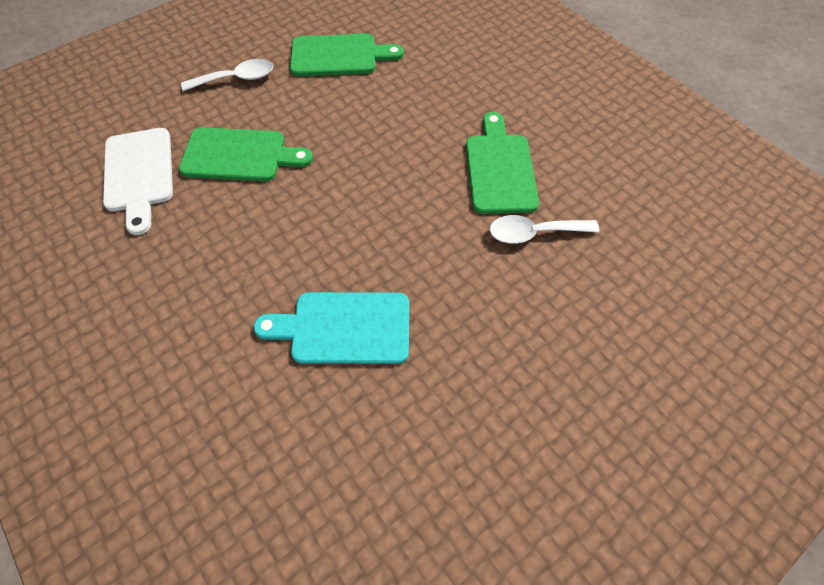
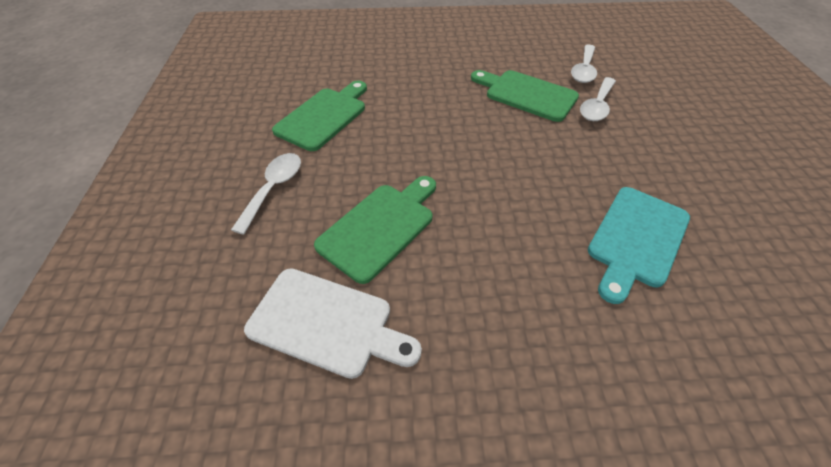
camera: 55 degrees left, 10 degrees down
(597, 198) = (583, 70): none -> white spoon

